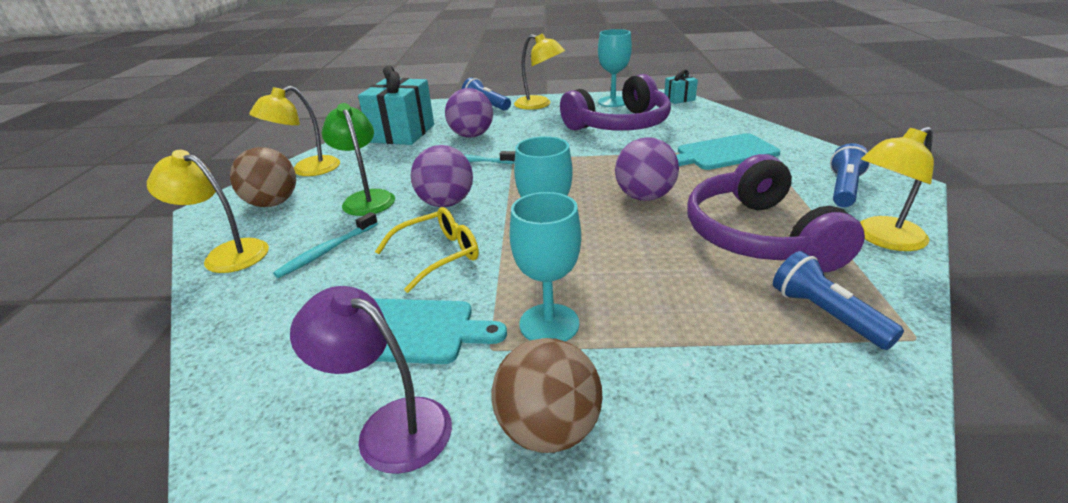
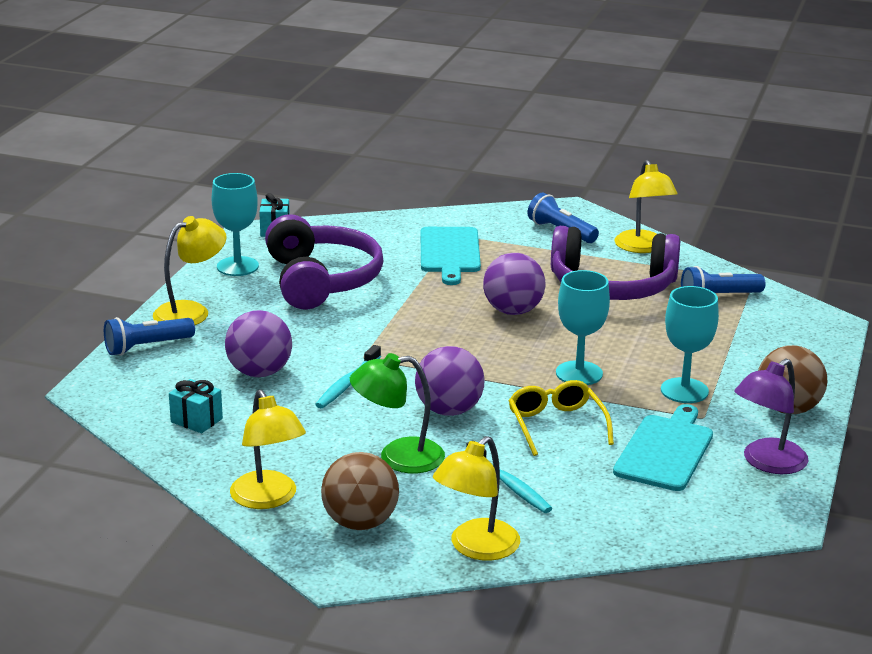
camera: 75 degrees left, 5 degrees down
(402, 133) = (196, 420): turquoise gift -> turquoise gift, size x0.48

